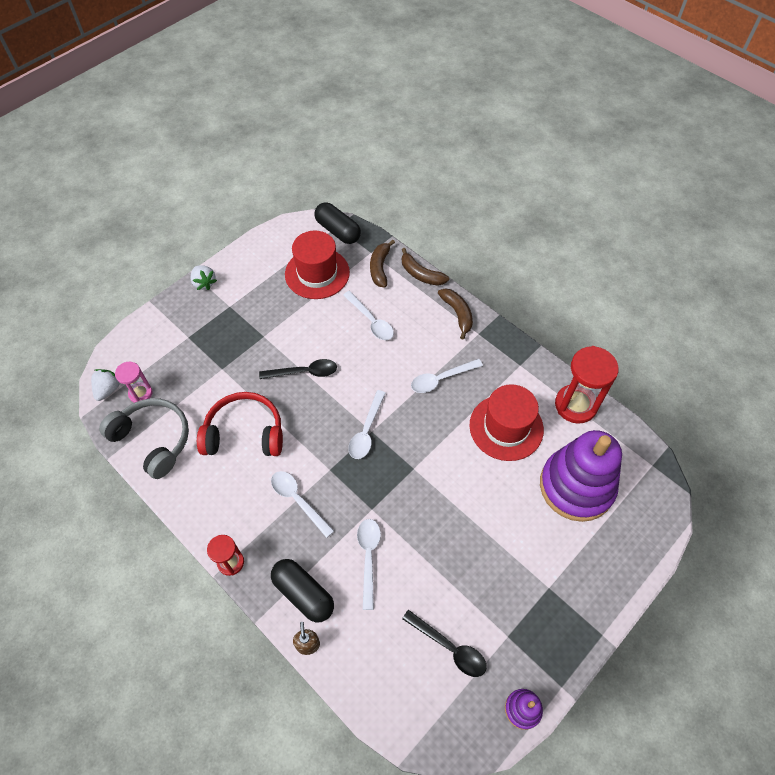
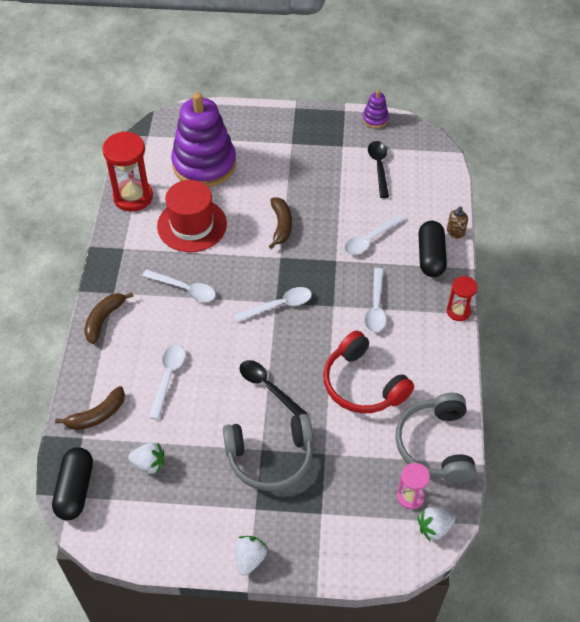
camera: 130 degrees left, 5 degrees down
(252, 337) = (270, 458): none -> grey headphones
(317, 273) = (149, 464): red hat -> white strawberry
(421, 274) = (78, 376): brown banana -> brown banana (281, 225)

